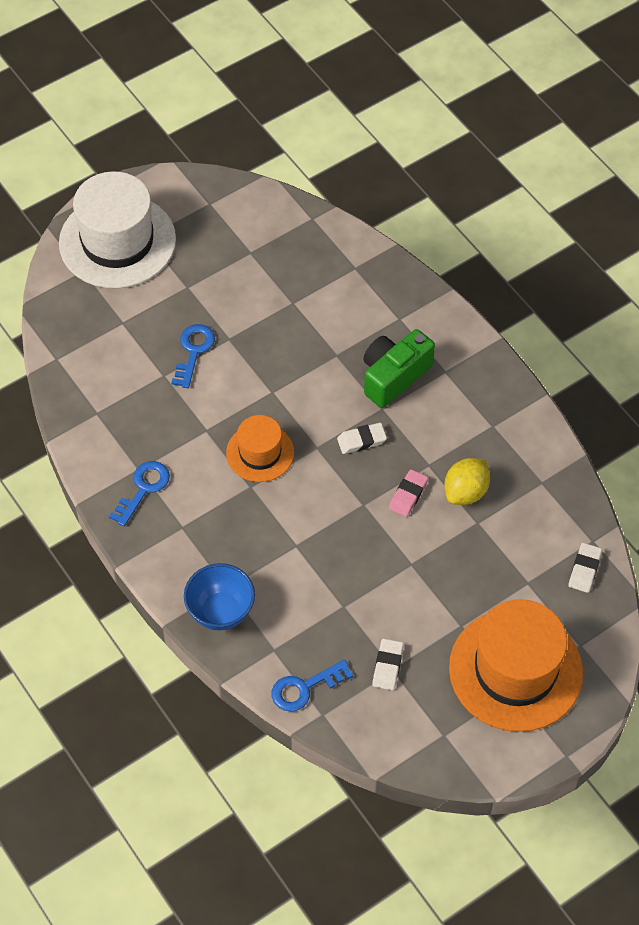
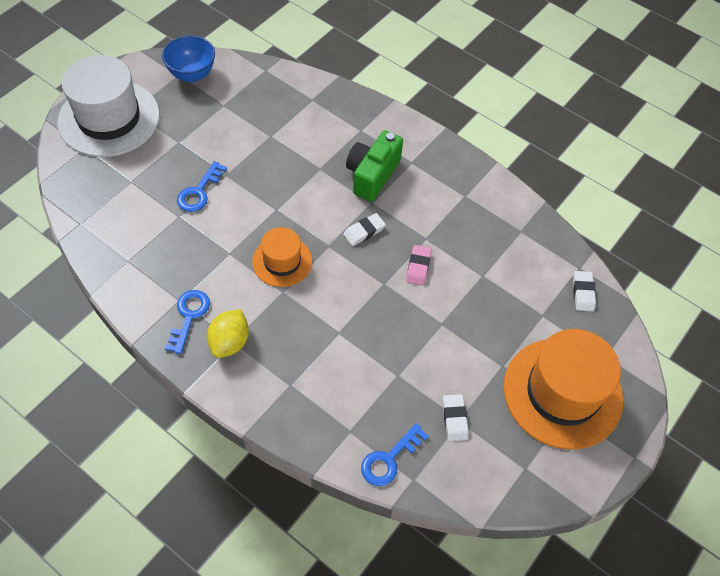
camera: 20 degrees left, 0 degrees up
(193, 351) = (199, 191): blue key -> blue key turned 150 degrees counterclockwise
(220, 611) = (291, 409): blue bowl -> blue bowl (192, 74)
(465, 492) = (464, 253): yellow lemon -> yellow lemon (230, 342)

